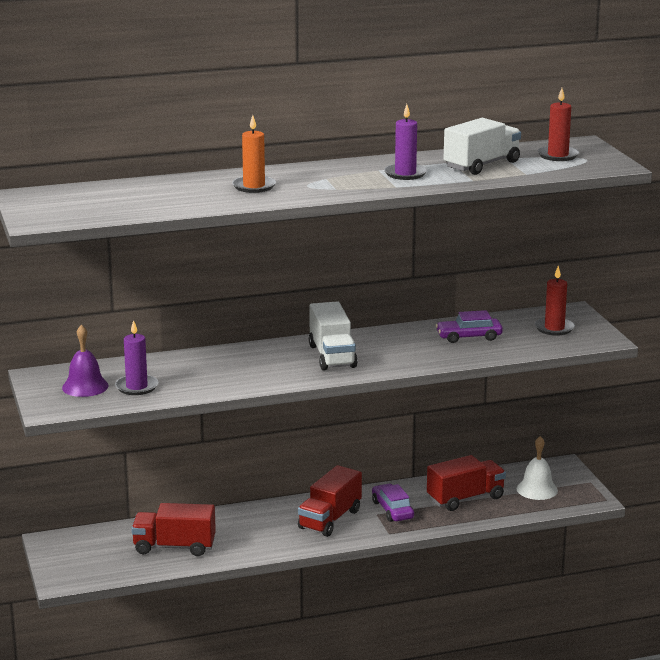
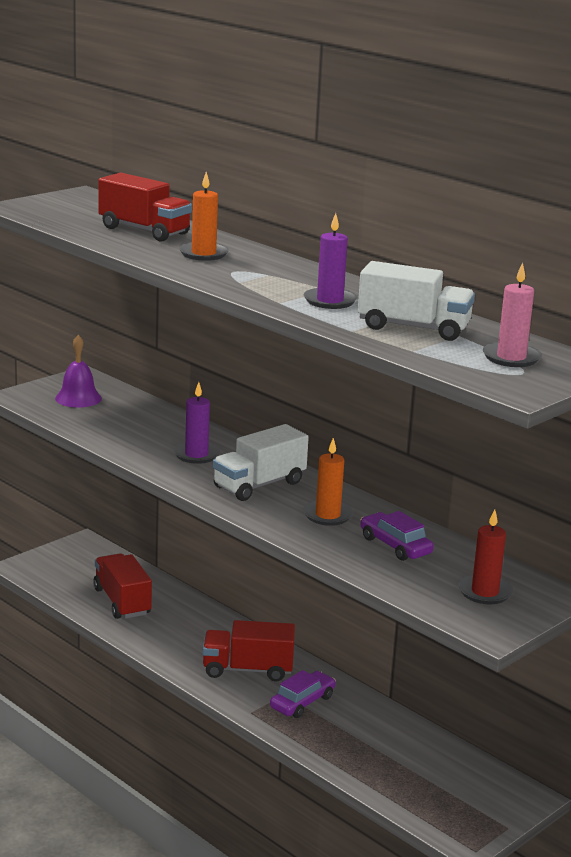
camera: 60 degrees right, 0 degrees up
(136, 387) = (97, 417): purple candle -> purple candle (196, 455)
(404, 346) = (327, 515): none -> orange candle
(465, 498) = (374, 743): red truck -> red truck (144, 231)
(537, 489) = (446, 790): white bell -> none
(558, 155) = (511, 358): red candle -> pink candle

